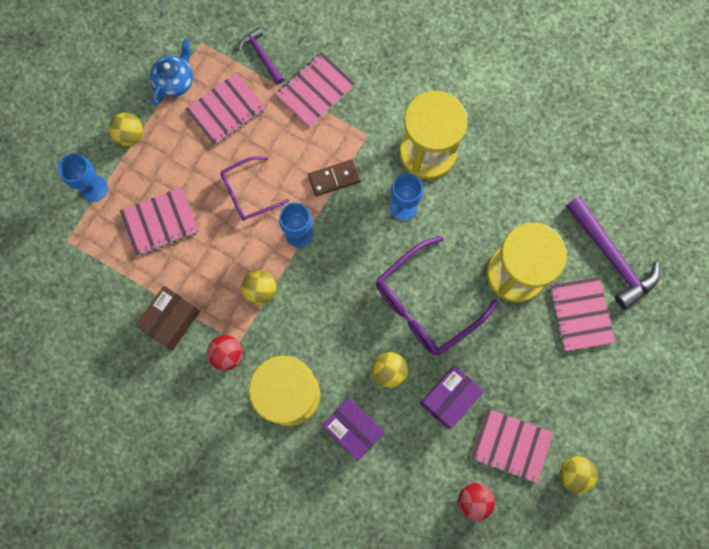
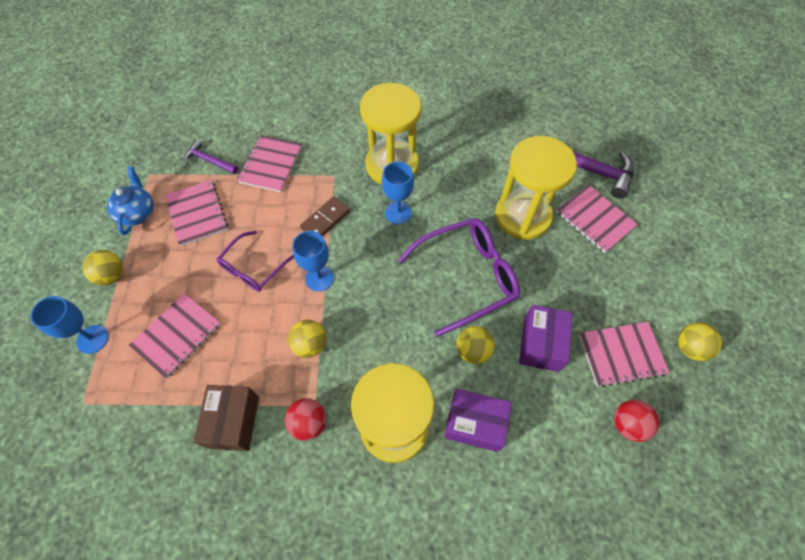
camera: 30 degrees left, 15 degrees down
(226, 110) = (197, 213): pink notebook -> pink notebook turned 45 degrees counterclockwise
(426, 304) = (467, 277): purple glasses -> purple glasses turned 135 degrees counterclockwise

